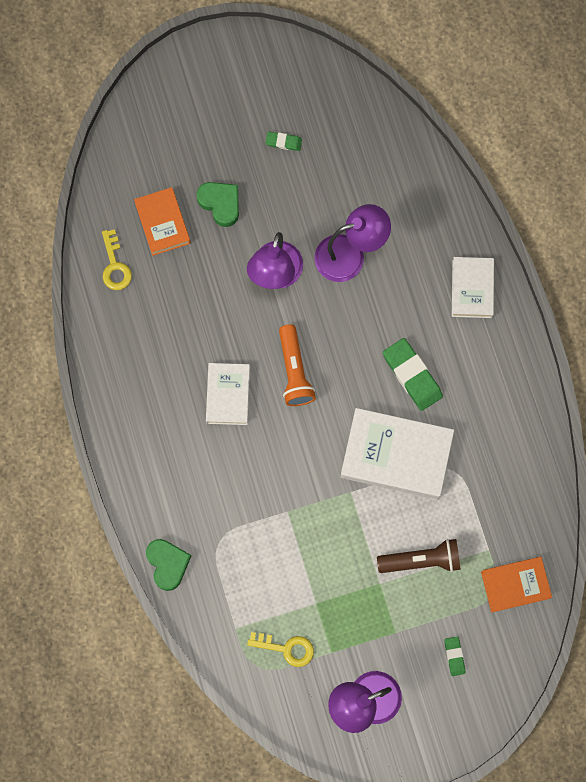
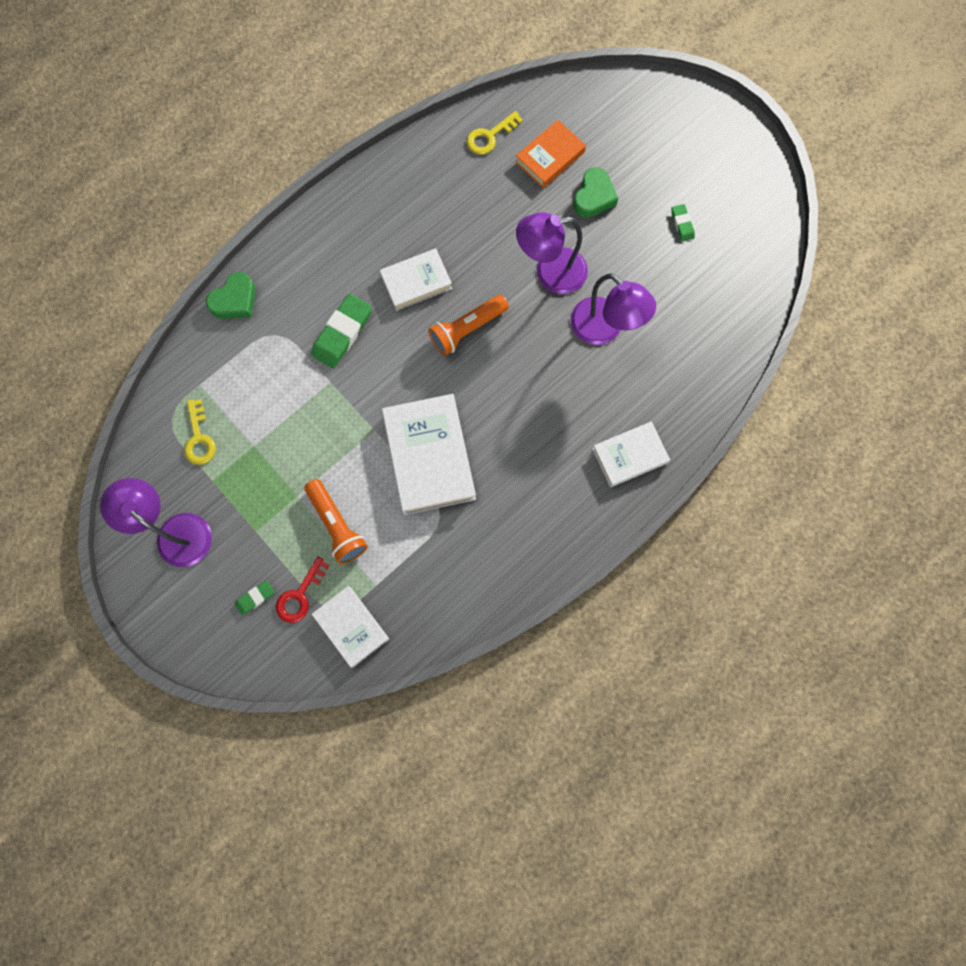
camera: 65 degrees right, 0 degrees up
(412, 375) = (515, 437): green eraser -> green eraser (342, 333)
(421, 560) = (336, 525): brown flashlight -> orange flashlight
(469, 617) = (300, 595): none -> red key
(515, 585) = (351, 626): orange book -> white book

